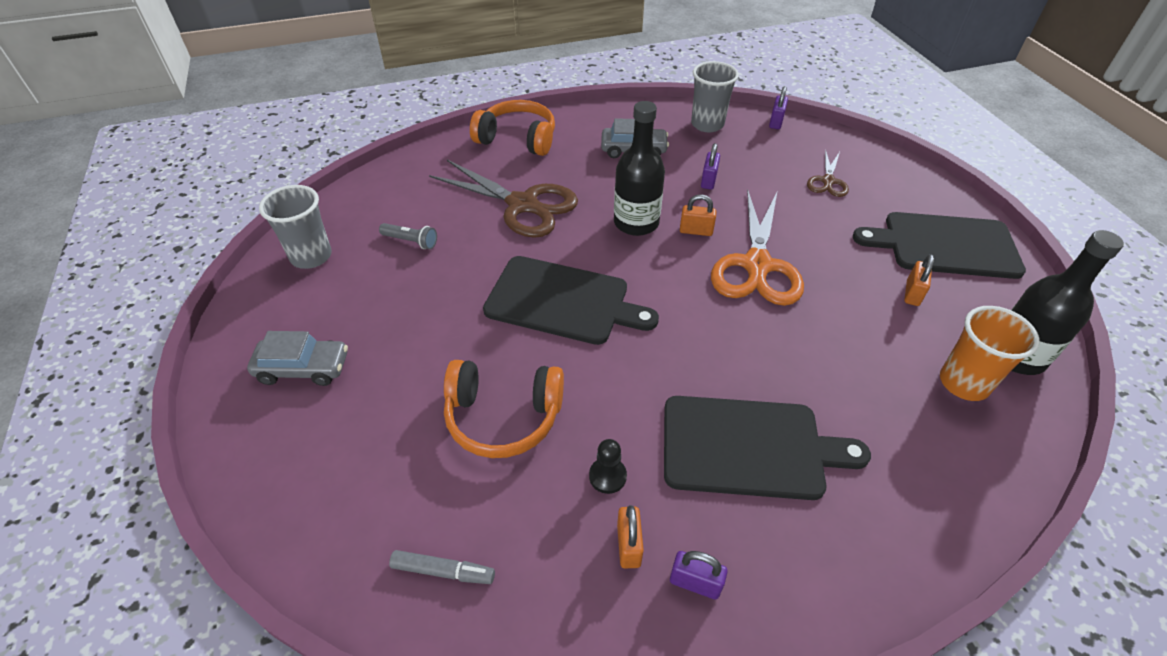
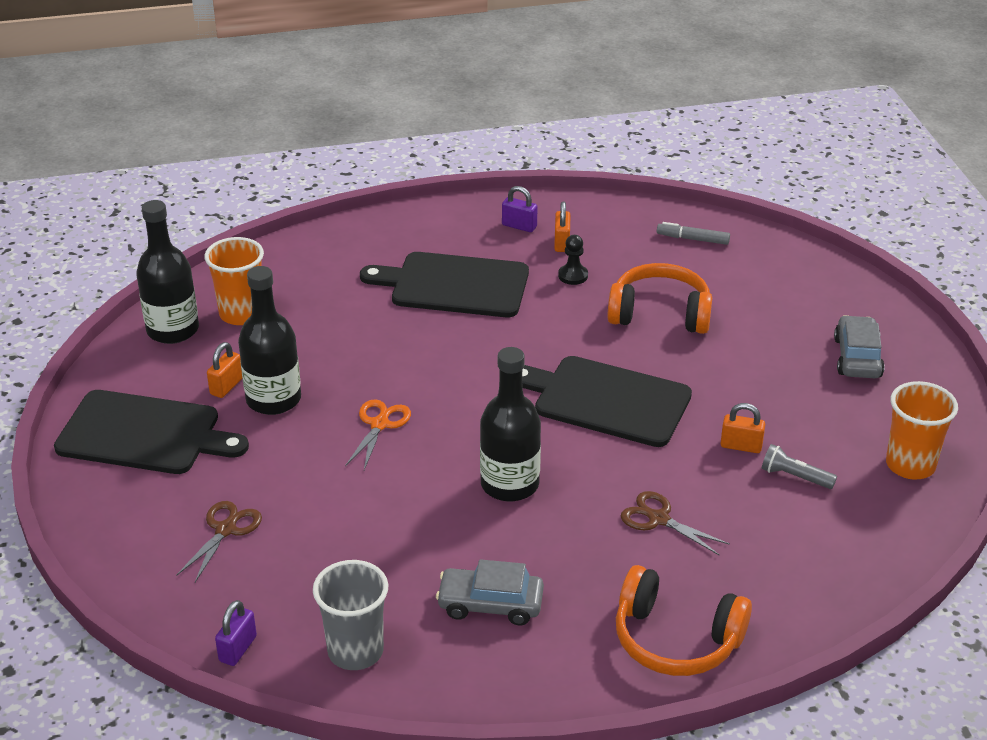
camera: 175 degrees left, 10 degrees down
(303, 368) = (857, 357): grey car -> grey car turned 90 degrees clockwise
(311, 256) = (910, 465): grey cup -> orange cup
(522, 205) = (658, 519): brown scissors -> brown scissors, size x0.51
(696, 231) = (436, 469): orange padlock -> orange padlock (741, 446)
(708, 181) = (394, 541): purple padlock -> none
(757, 265) = (379, 424): orange scissors -> orange scissors, size x0.51
(861, 283) = (273, 399): none -> black bottle

